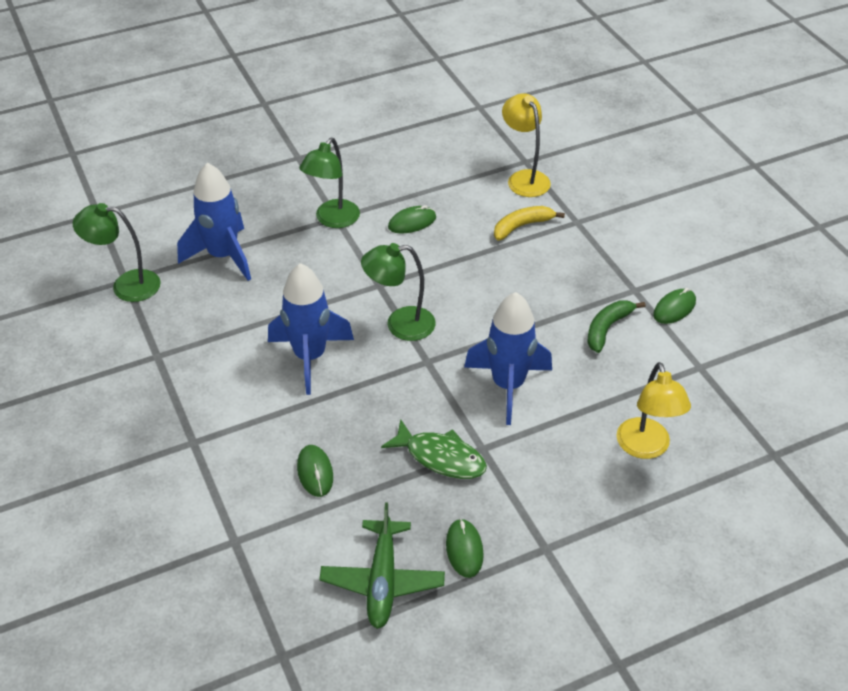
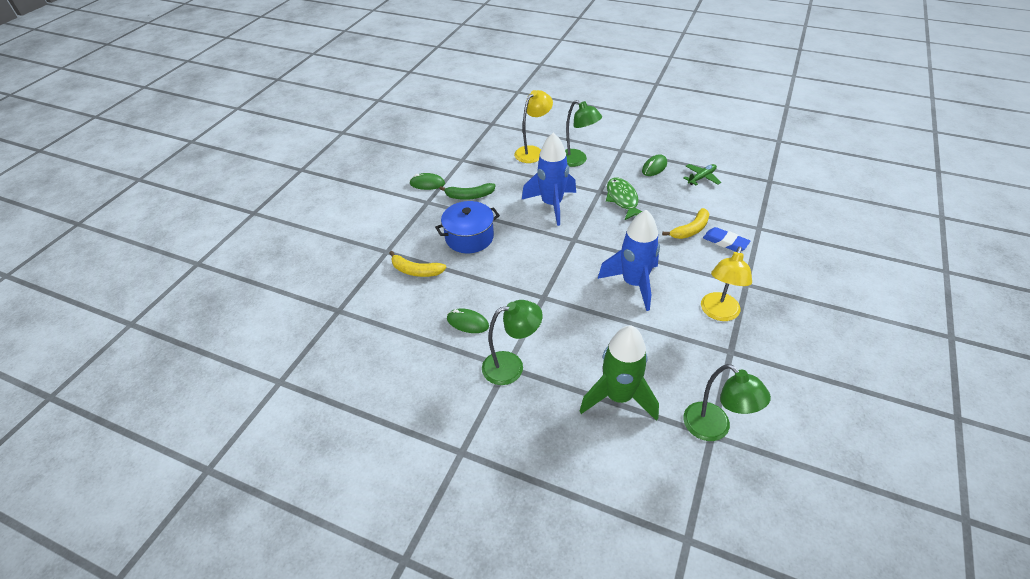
camera: 130 degrees left, 0 degrees up
(223, 256) = (618, 397): blue rocket -> green rocket
(259, 484) = (725, 242): none -> blue eraser
(315, 472) = (690, 230): green mouse -> yellow banana
(382, 581) = (701, 177): green plane -> green plane, size x0.62
(400, 325) = (562, 266): green lamp -> green lamp (577, 161)
(524, 178) = (360, 299): yellow lamp -> yellow lamp (718, 313)
(529, 287) = (469, 237): none -> blue pot

